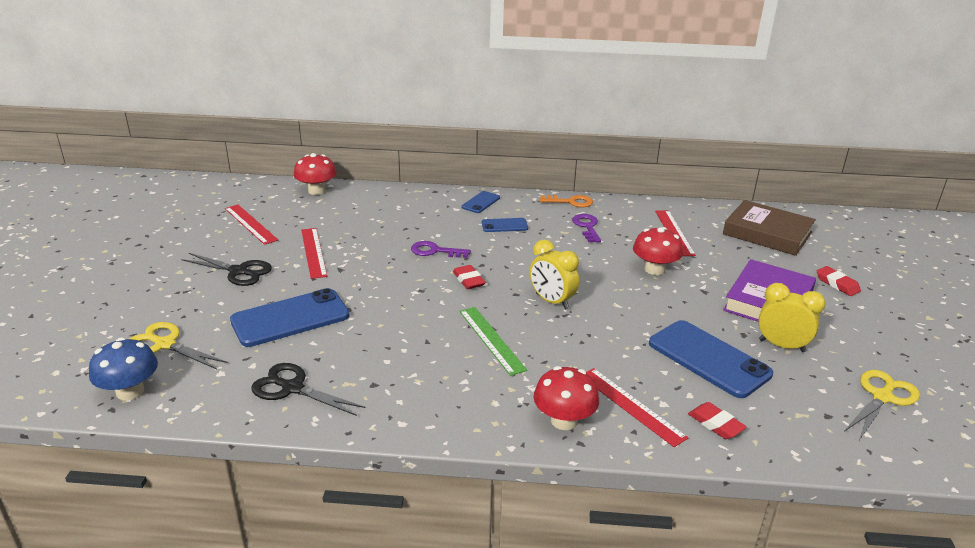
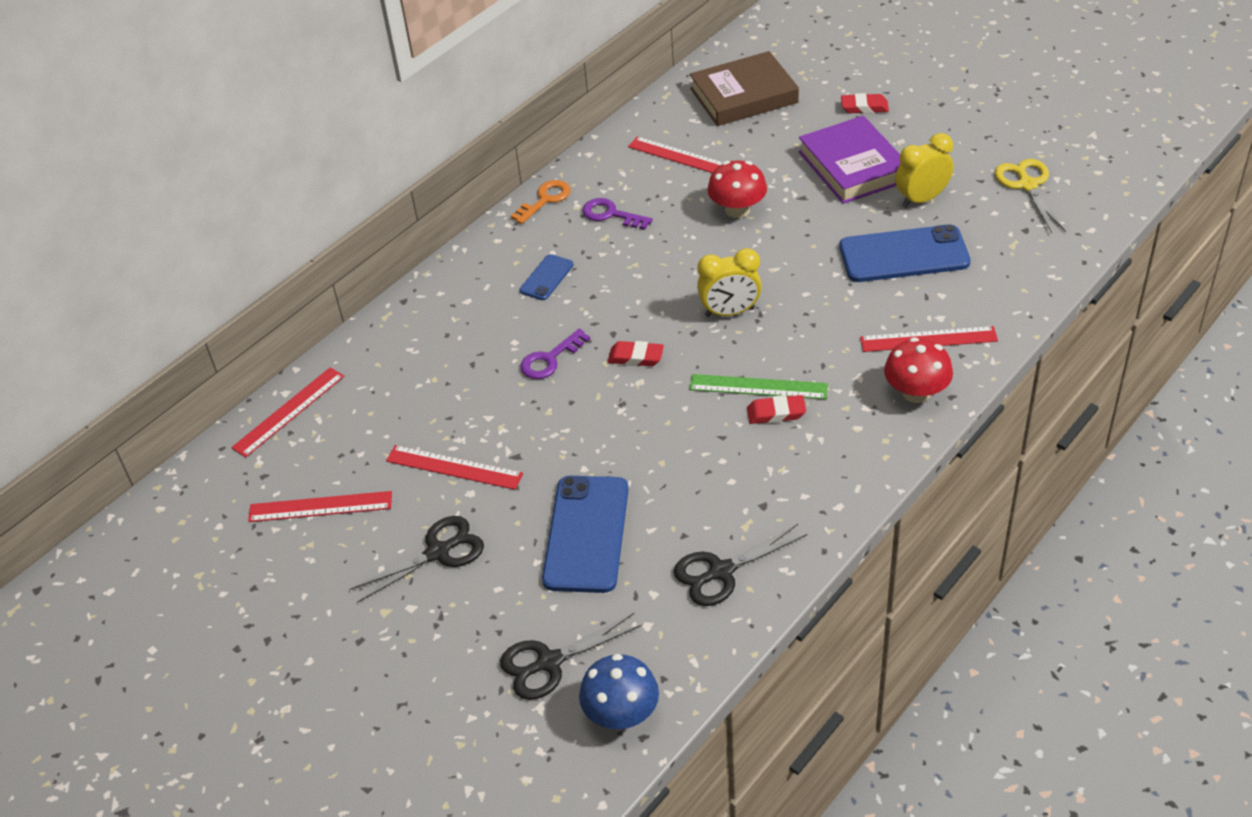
camera: 50 degrees left, 15 degrees up
(165, 344) = (549, 662): yellow scissors -> black scissors
(317, 191) = (289, 411): red mushroom -> red ruler
(480, 202) = (473, 273): blue phone -> none
(715, 424) = (988, 300): red eraser -> red eraser (776, 413)

